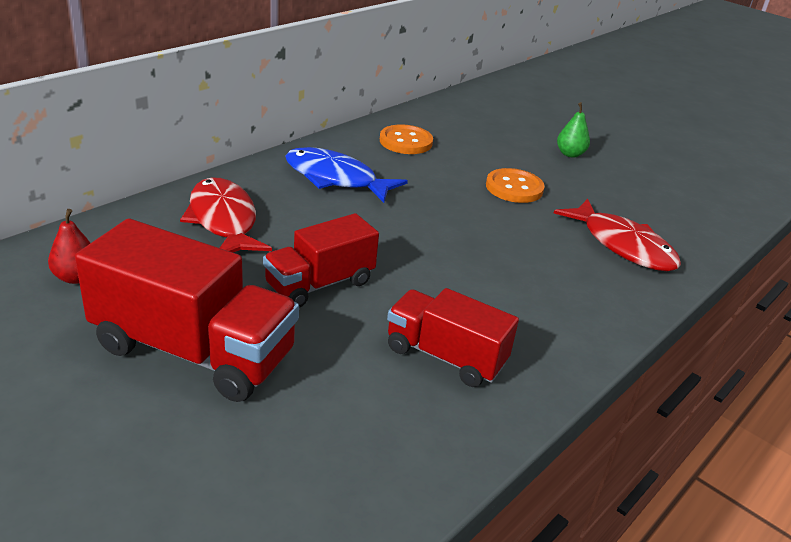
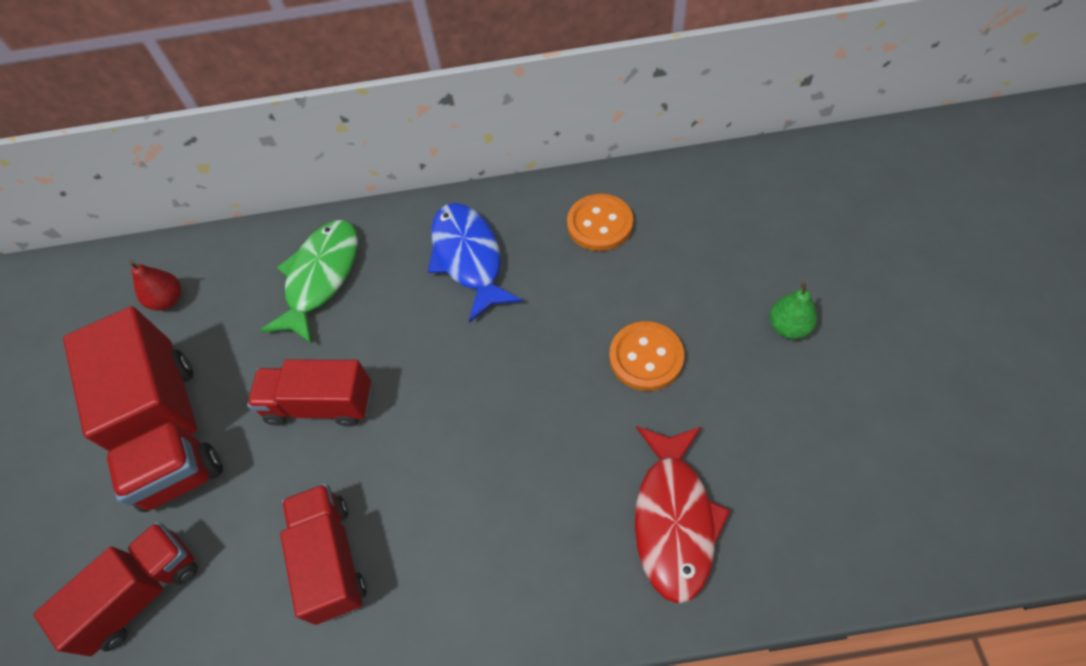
camera: 50 degrees right, 25 degrees up
(223, 220) = (321, 277): red fish -> green fish
(307, 455) = (142, 593): none -> red truck

